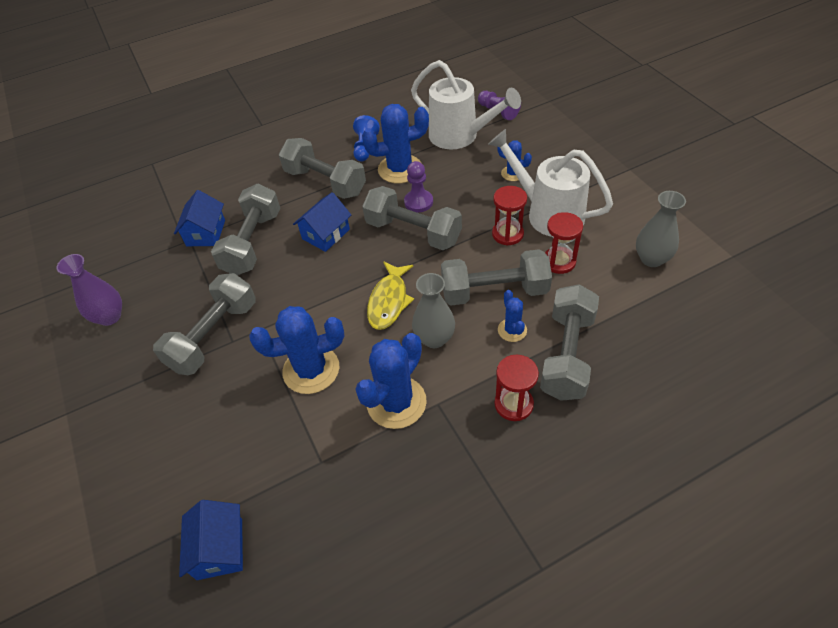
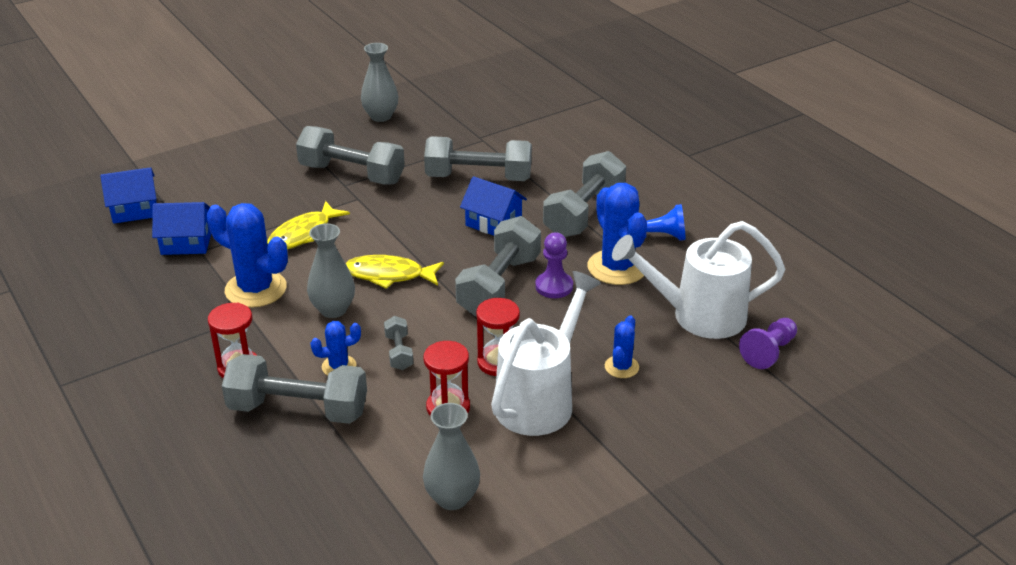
camera: 80 degrees right, 15 degrees down
(110, 317) = (381, 116): purple vase -> grey vase
(206, 233) = (493, 147): blue house -> blue house (186, 243)
(311, 370) = (303, 234): blue cactus -> yellow fish
(460, 136) = (698, 316): white watering can -> white watering can turned 60 degrees clockwise
(494, 292) = (399, 352): grey dumbbell -> grey dumbbell, size x0.47

